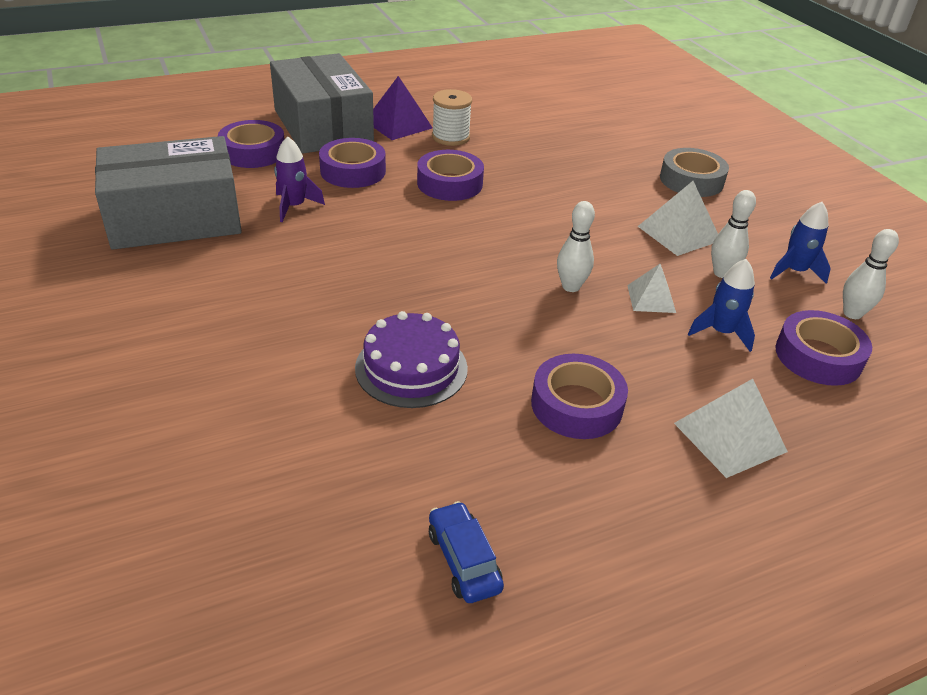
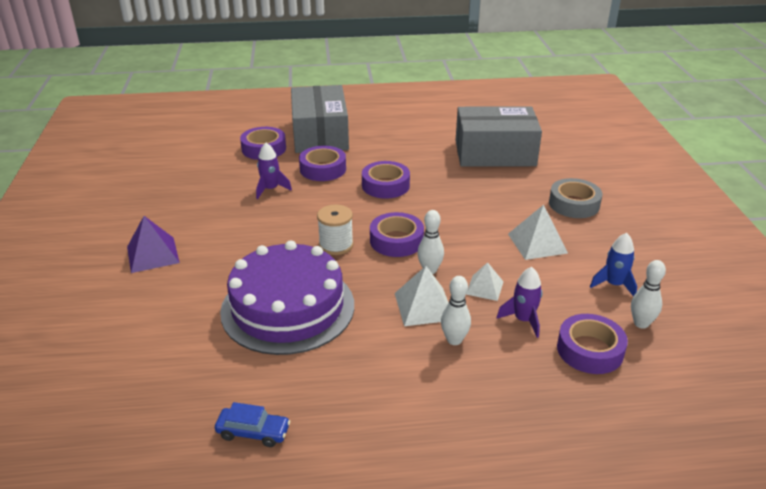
camera: 20 degrees right, 5 degrees down
(175, 218) = (192, 188): grey box -> grey box (495, 153)
(398, 124) = (373, 138): purple pyramid -> purple pyramid (153, 254)
(411, 368) = (288, 307): purple cake -> purple cake, size x1.73
(450, 137) = (406, 151): white spool -> white spool (336, 245)
(464, 560) = (253, 432): blue car -> blue car turned 105 degrees clockwise
(576, 405) = (384, 351): purple tape -> purple tape (396, 241)
(721, 332) = (523, 320): blue rocket -> purple rocket
(722, 273) = (552, 277): white bowling pin -> white bowling pin (454, 340)
(729, 437) = (481, 393): white pyramid -> white pyramid (424, 306)

